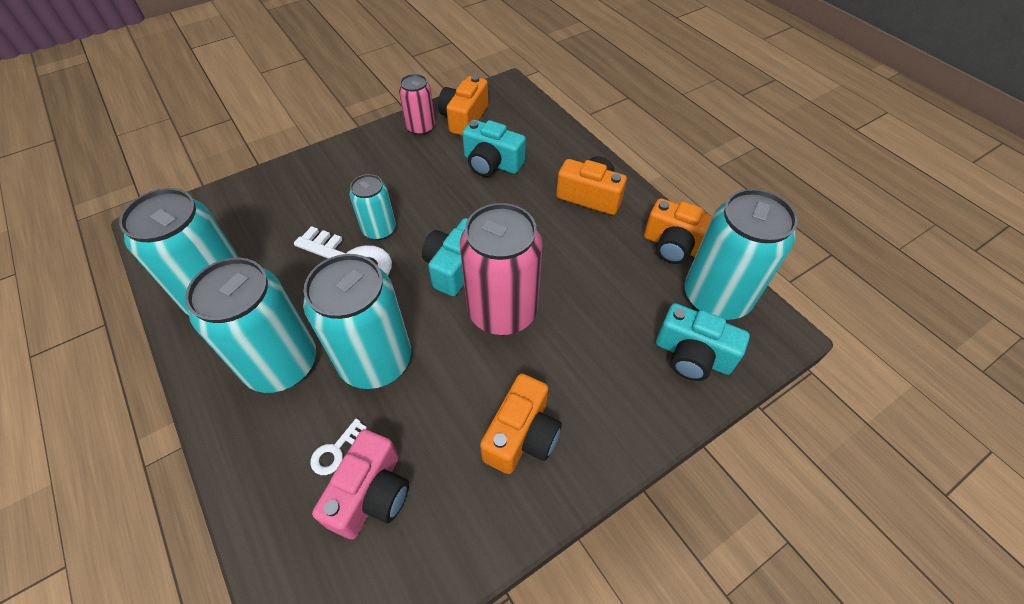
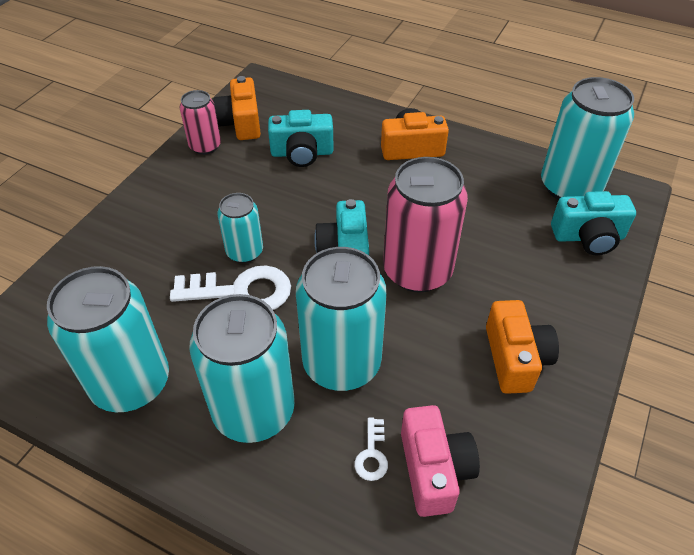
camera: 30 degrees left, 5 degrees down
(676, 246) = (510, 161): orange camera -> none

